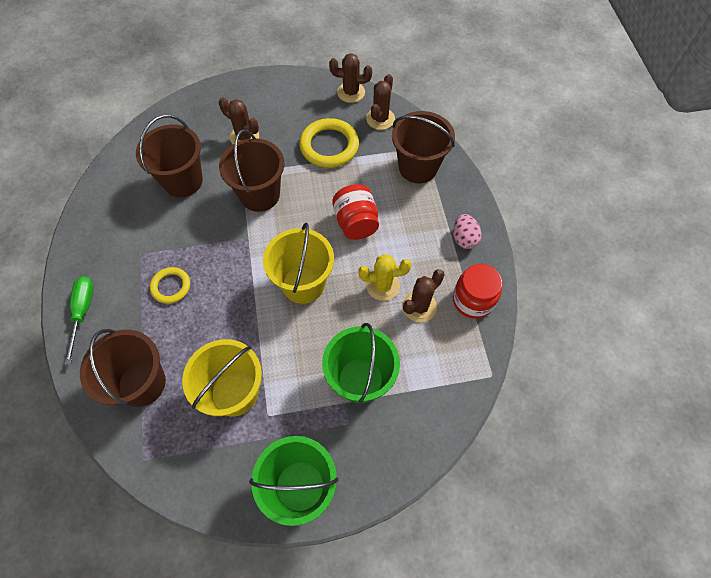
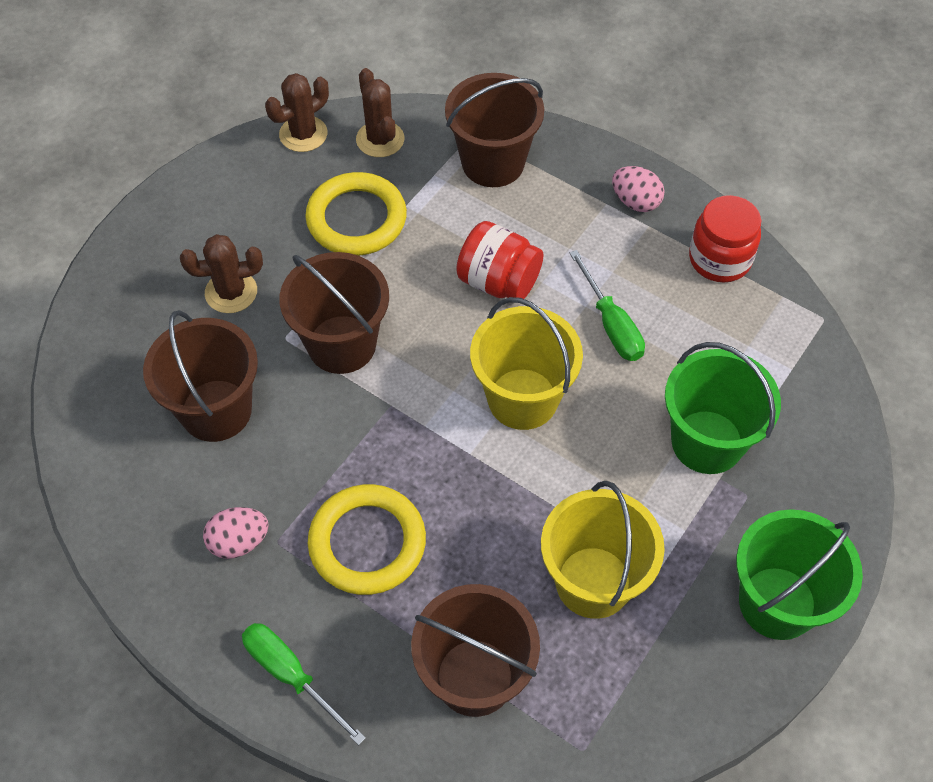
camera: 45 degrees left, 5 degrees down
(128, 241) = (239, 542): none -> pink egg
(171, 286) = (367, 543): yellow ring -> yellow ring, size x1.70
(382, 285) = (611, 324): yellow cactus -> green screwdriver
(419, 306) = (675, 313): brown cactus -> none

